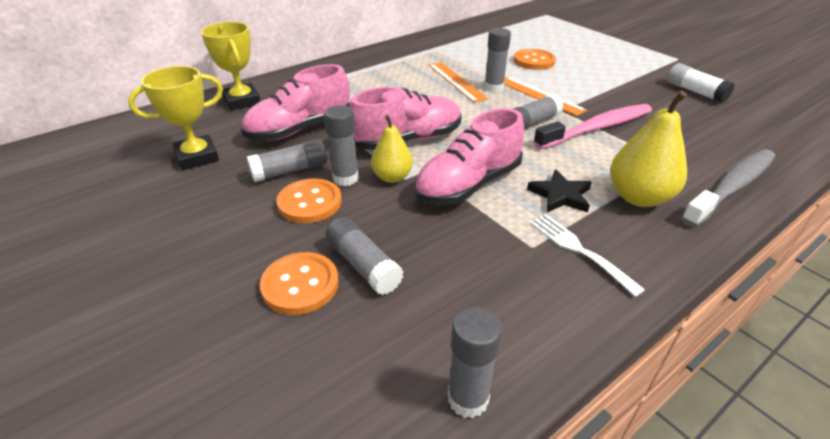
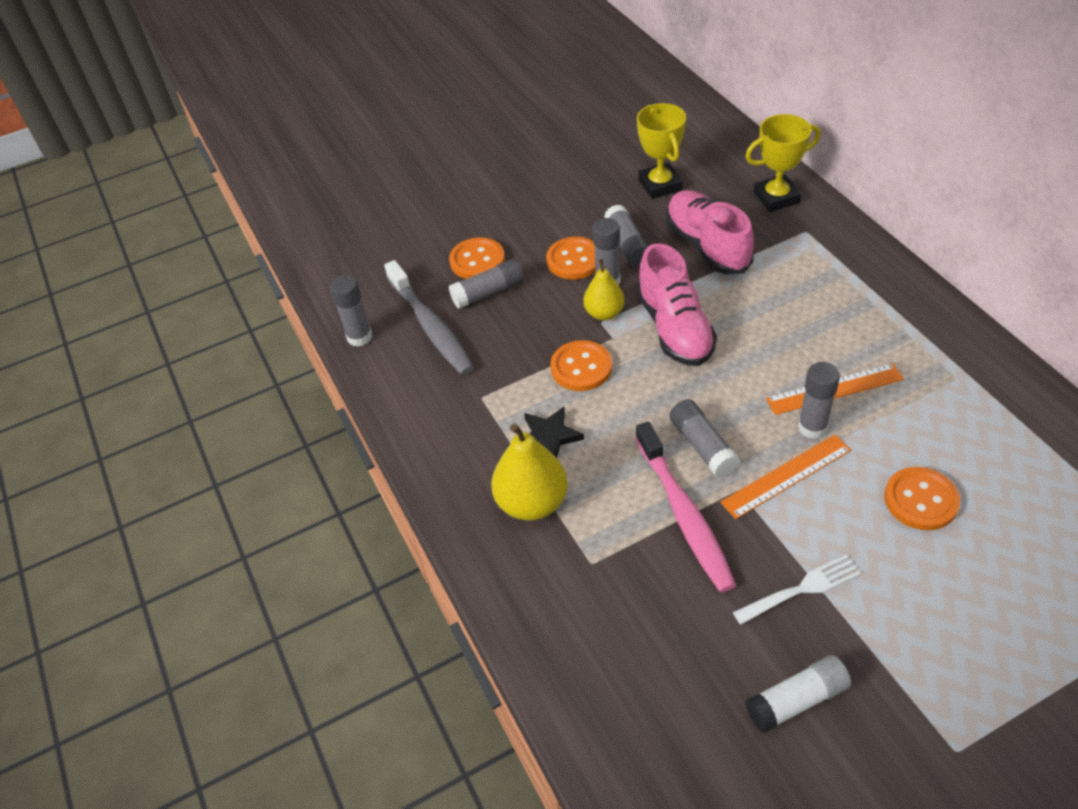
camera: 105 degrees right, 10 degrees up
(468, 184) = (581, 367): pink shoe -> orange button
(579, 250) = (468, 428): white fork -> white fork (801, 589)
(731, 187) = (530, 602): grey toothbrush -> grey toothbrush (430, 326)

